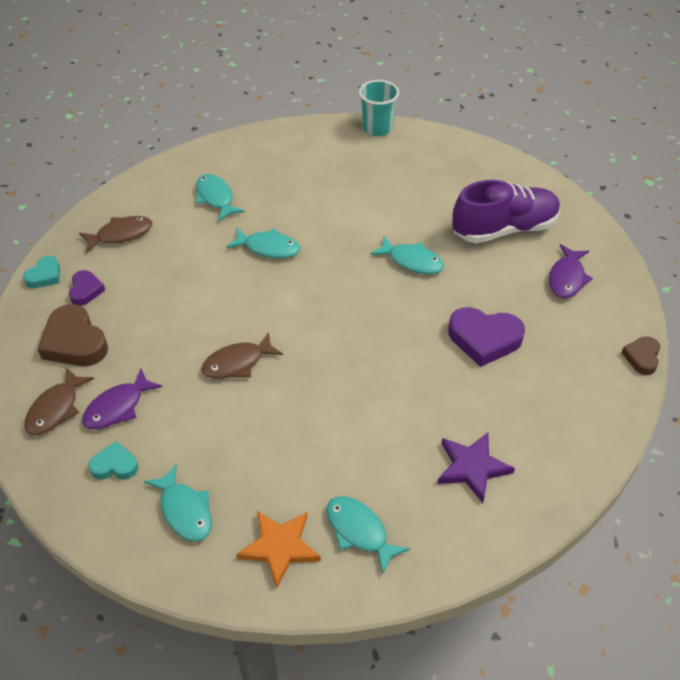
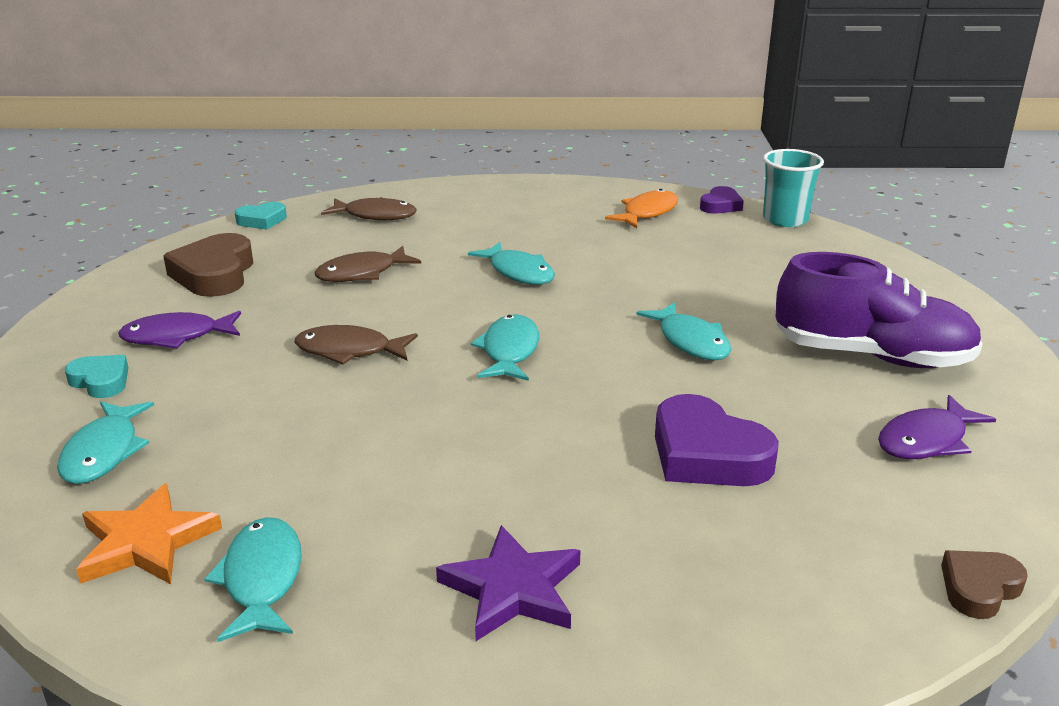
camera: 35 degrees right, 20 degrees down
(56, 409) = (120, 315): brown fish -> brown fish (362, 273)
(85, 290) = (282, 242): purple heart -> purple heart (720, 205)
(215, 198) = (512, 219): turquoise fish -> turquoise fish (509, 351)
(293, 155) = (647, 213): none -> orange fish

